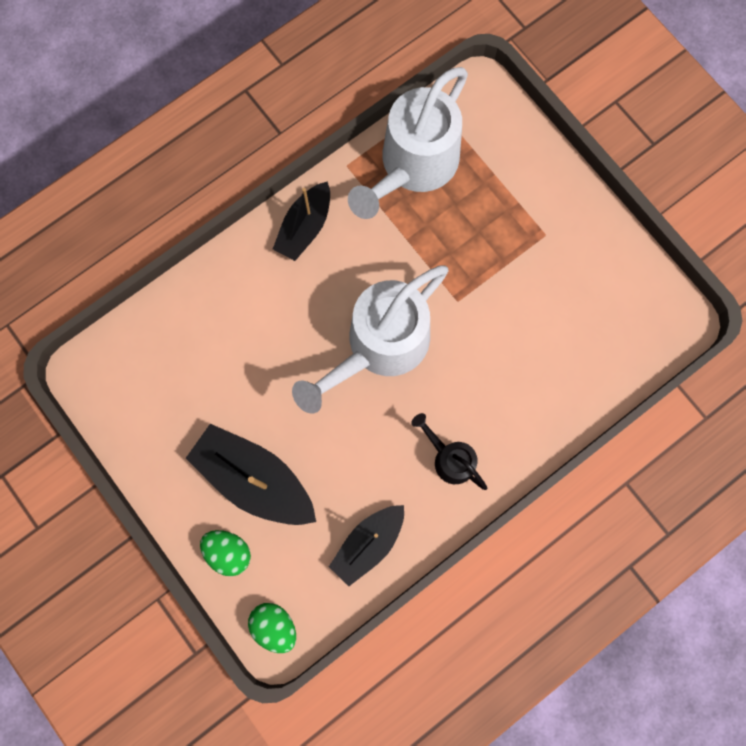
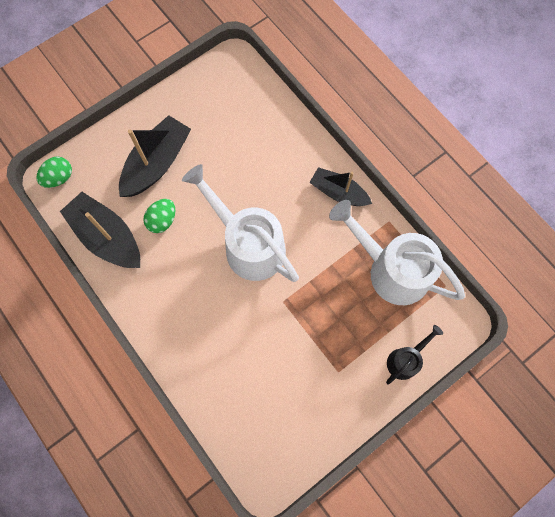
camera: 90 degrees right, 5 degrees down
(228, 552) = (110, 149): green egg -> green egg (162, 220)
(368, 544) = (107, 237): black boat -> black boat, size x1.52
(449, 458) = (163, 293): black watering can -> black watering can (406, 360)

